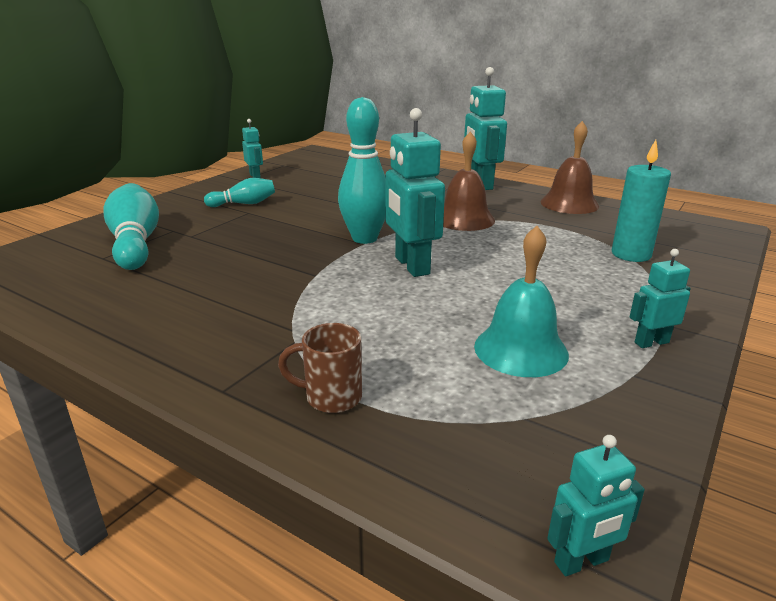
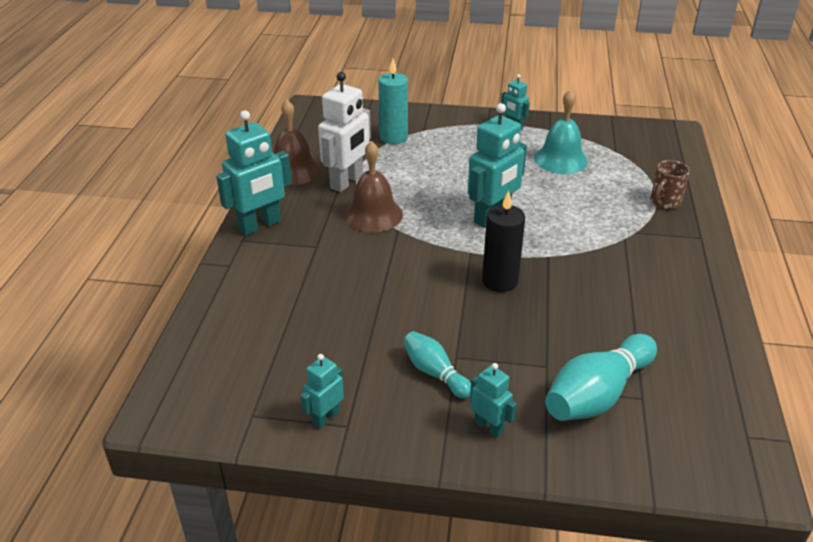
camera: 115 degrees left, 10 degrees up
(307, 244) = (500, 281): none -> black candle
(331, 397) = (664, 202): brown mug -> brown mug turned 60 degrees clockwise
(364, 238) = (461, 254): turquoise bowling pin -> none
(533, 219) = (347, 182): none -> white robot
(582, 562) = (677, 132): turquoise robot -> turquoise robot (489, 427)

